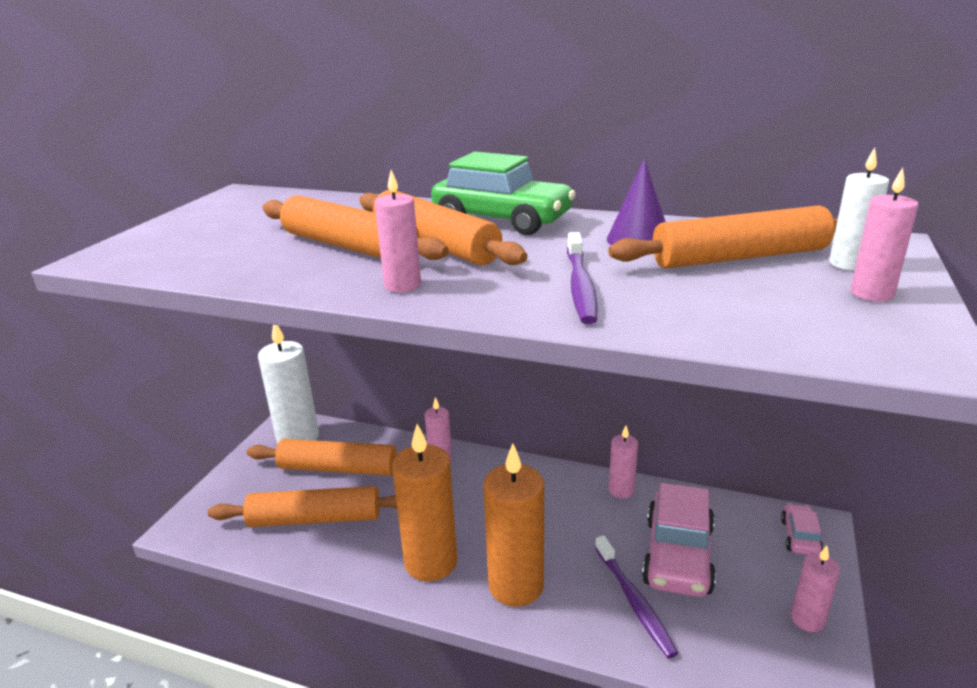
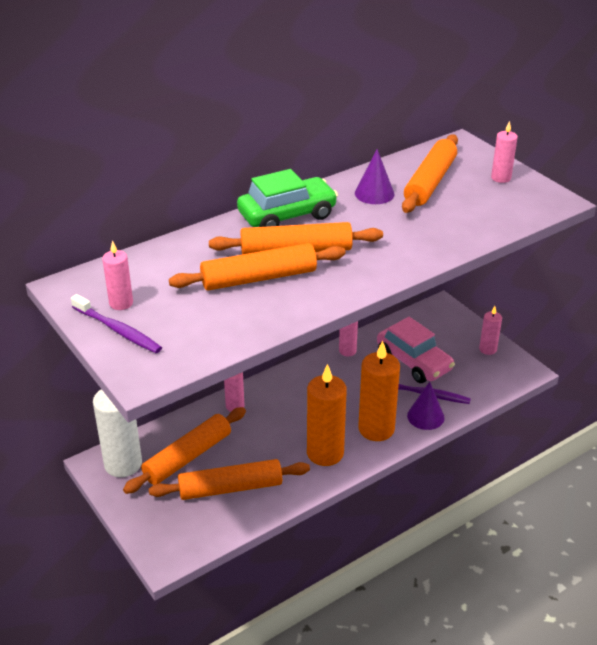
camera: 55 degrees left, 10 degrees up
(315, 519) = (230, 488): orange rolling pin -> orange rolling pin turned 45 degrees clockwise
(402, 285) = (344, 281): pink candle -> pink candle (121, 303)
(580, 286) = (409, 235): purple toothbrush -> purple toothbrush (117, 330)
(590, 622) = (425, 416): none -> purple cone
(800, 537) = (442, 316): pink car -> none
(848, 264) = (469, 164): white candle -> none

